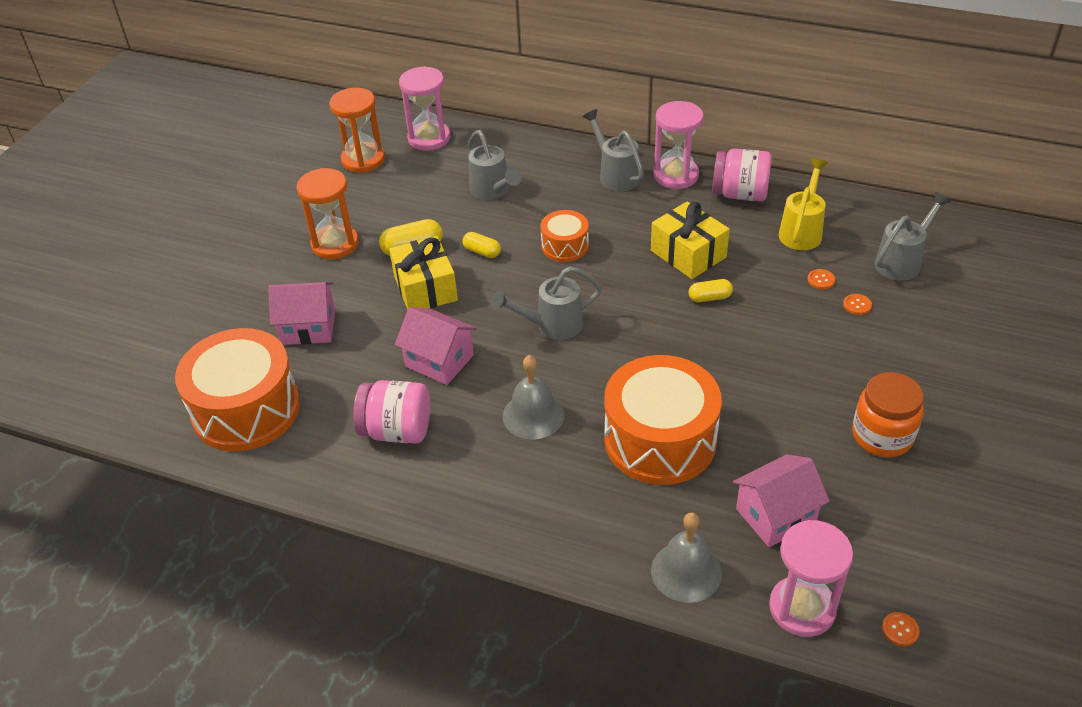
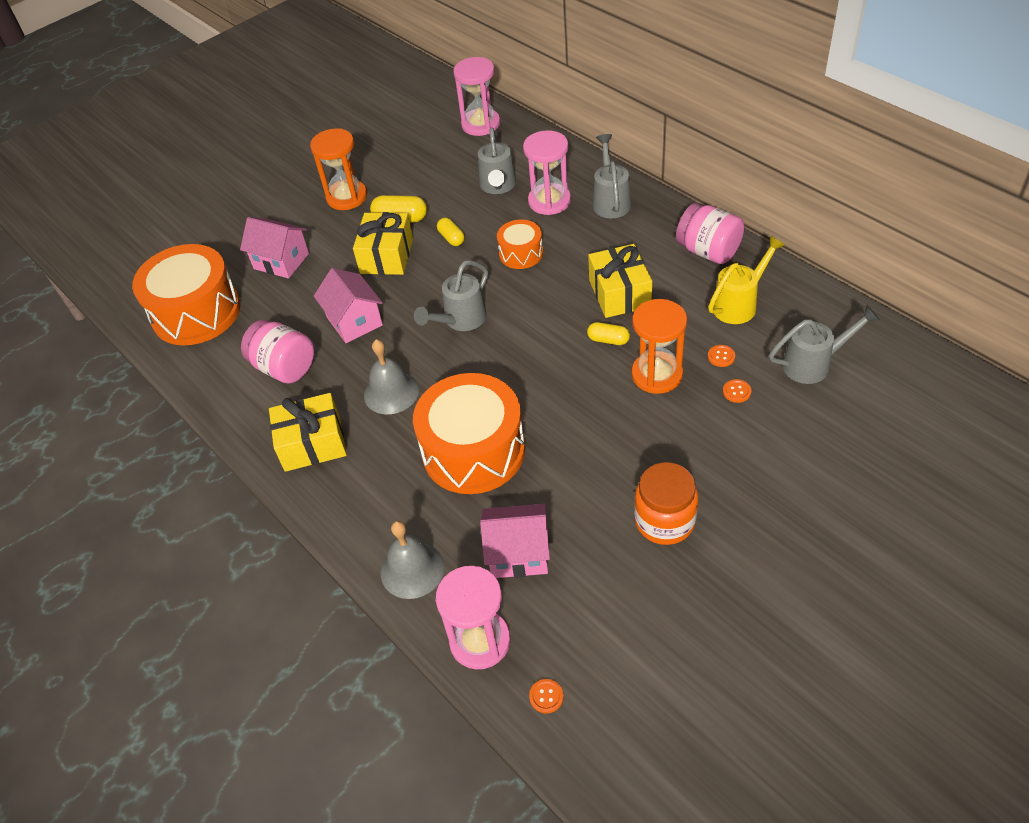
camera: 30 degrees right, 5 degrees up
(363, 160) = (417, 130): orange hourglass -> orange hourglass (657, 374)
(487, 493) = (312, 444): none -> yellow gift
(552, 325) = (460, 320): grey watering can -> grey watering can turned 60 degrees counterclockwise
(676, 175) = (663, 216): pink hourglass -> pink hourglass (549, 201)

